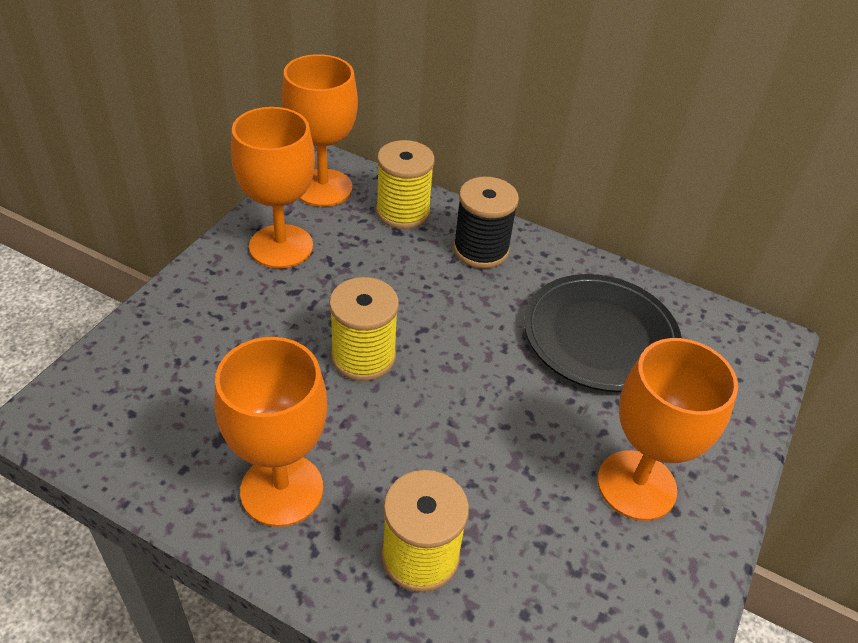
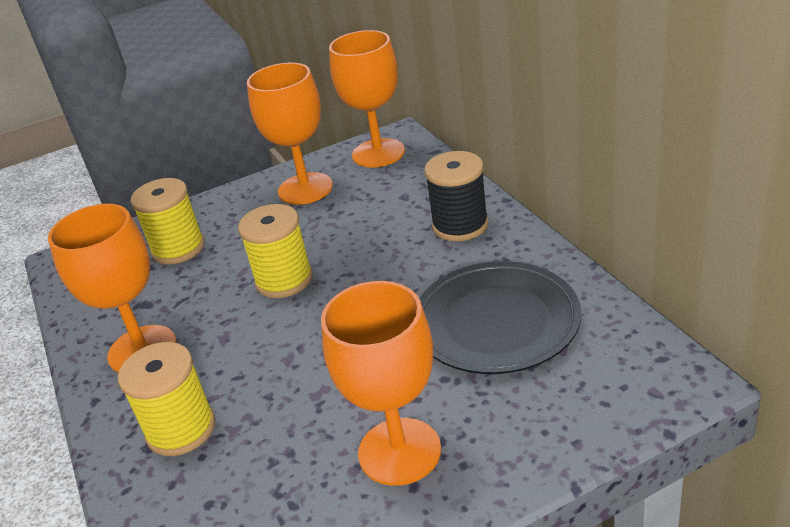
camera: 45 degrees right, 10 degrees down
(403, 212) = (423, 182): yellow spool -> yellow spool (178, 248)

